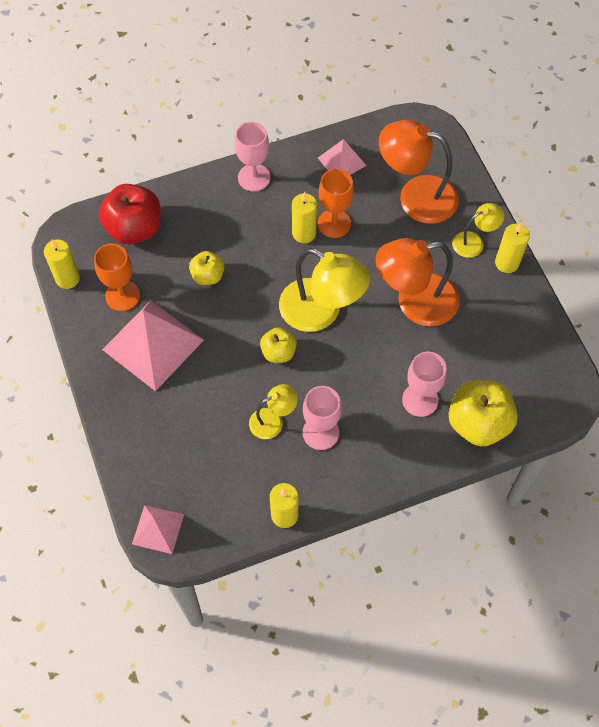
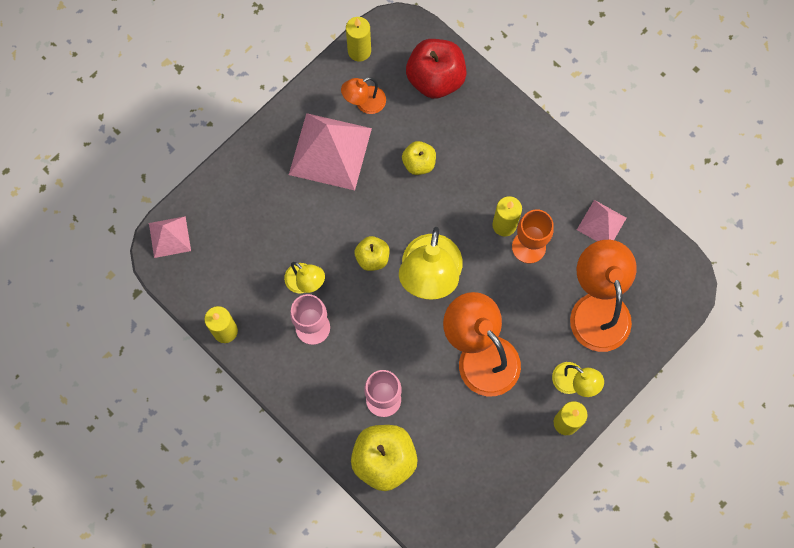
camera: 65 degrees right, 10 degrees up
(122, 296) = (364, 103): orange goblet -> orange lamp
(254, 177) = (542, 154): pink goblet -> none

